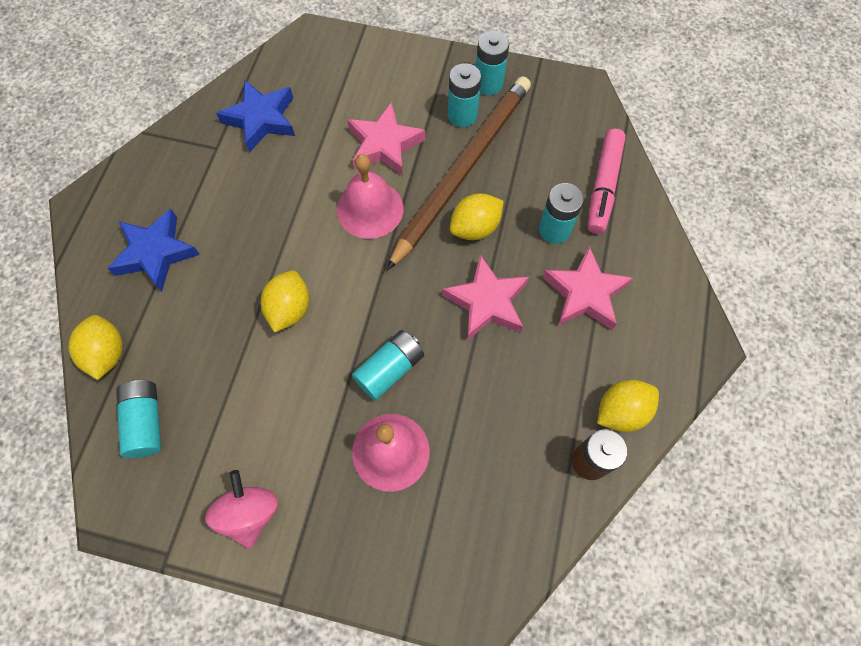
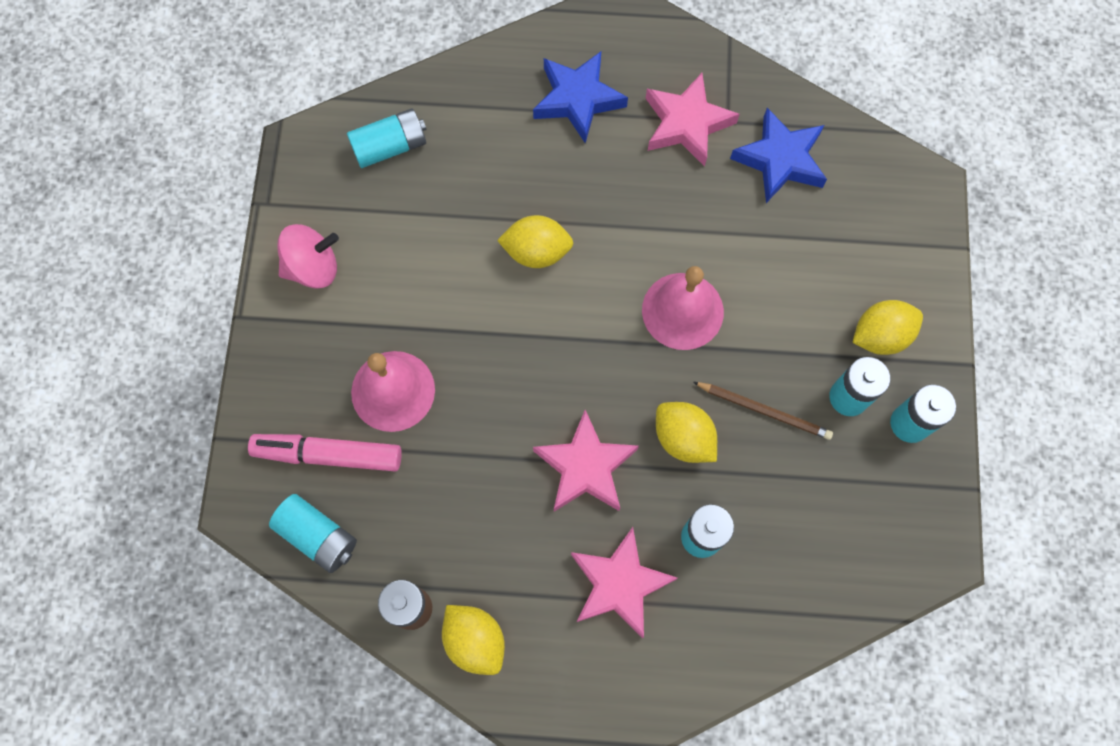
camera: 80 degrees right, 5 degrees up
(107, 354) = (455, 89): yellow lemon -> yellow lemon (880, 336)
(384, 145) = (778, 309): pink star -> pink star (686, 124)
(389, 369) = (484, 372): turquoise battery -> turquoise battery (318, 536)
(463, 170) = (764, 411): brown pencil -> brown pencil, size x0.44
(603, 186) = (781, 595): pink marker -> pink marker (328, 454)

